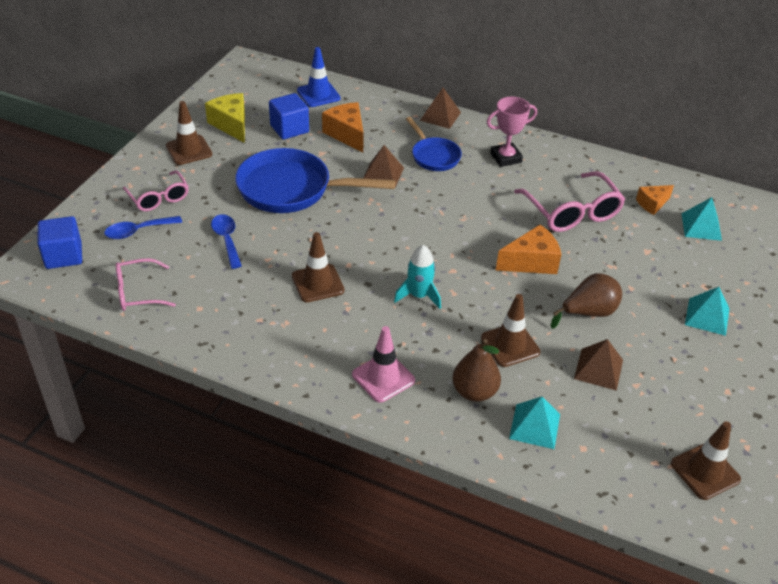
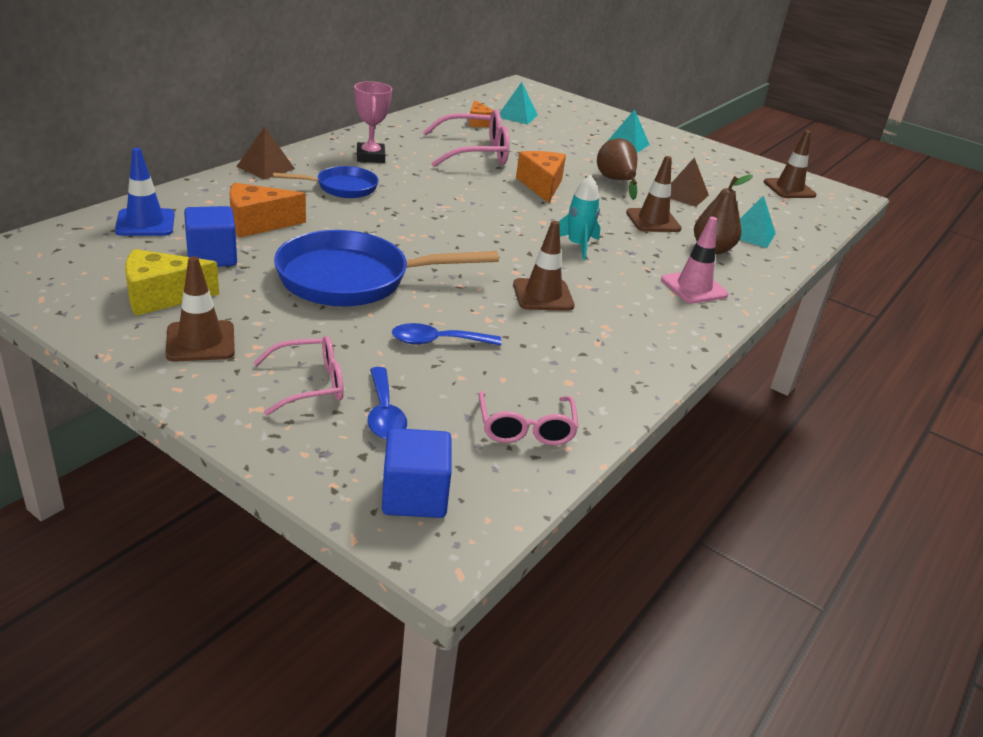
camera: 80 degrees left, 10 degrees down
(291, 189) = (353, 279): blue pan -> blue pan turned 60 degrees clockwise
(383, 174) = (358, 220): brown pyramid -> none

